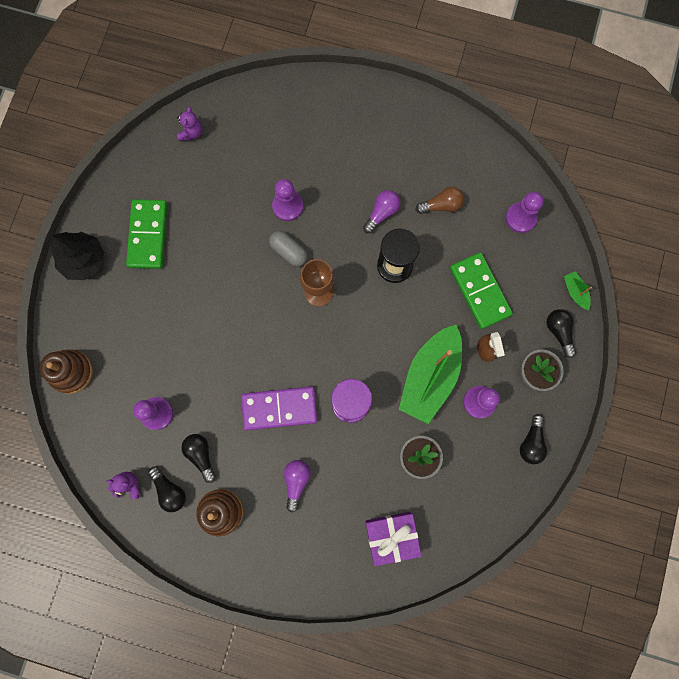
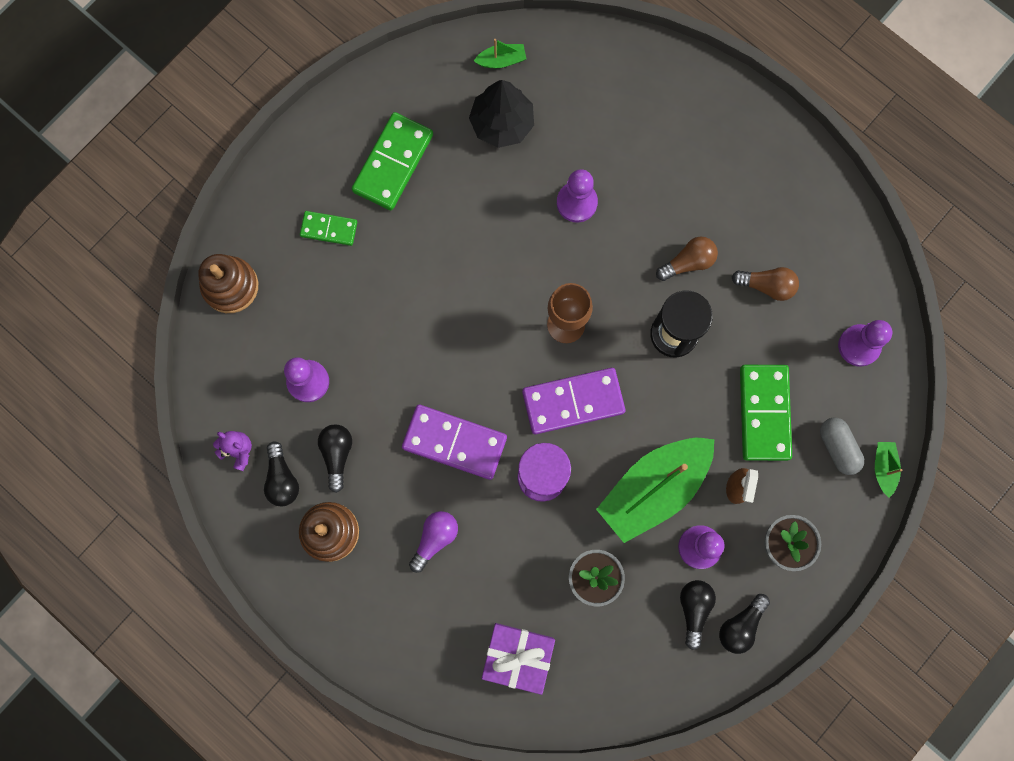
camera: 25 degrees right, 0 degrees up
(84, 260) = (304, 159): black tree -> black tree (502, 123)
(123, 301) = (329, 229): none -> green domino
(191, 132) = (501, 60): purple teddy bear -> green boat
(289, 251) = (552, 258): grey capsule -> grey capsule (837, 447)
(348, 343) = (573, 402): none -> purple domino
(382, 213) = (688, 262): purple light bulb -> brown light bulb
(559, 332) = (839, 508): black light bulb -> black light bulb (694, 609)

